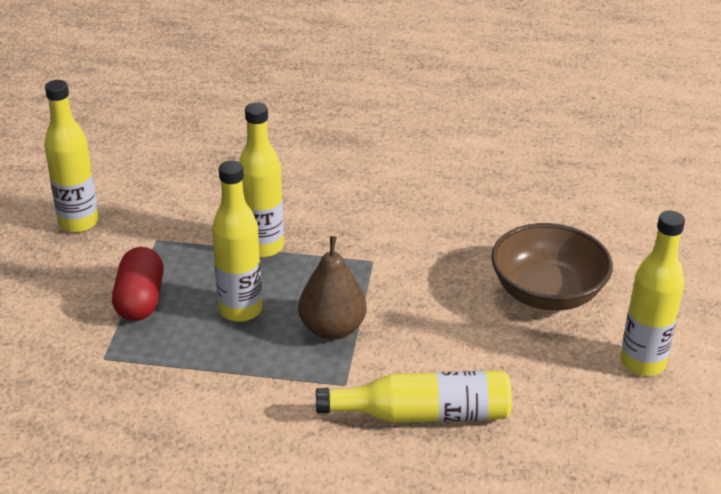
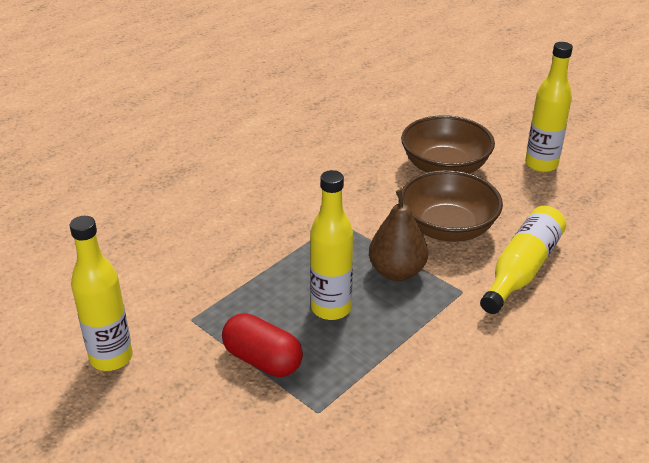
camera: 55 degrees left, 0 degrees up
(263, 247) = (266, 265): yellow bottle -> none
(438, 335) = (447, 228): none -> brown bowl

